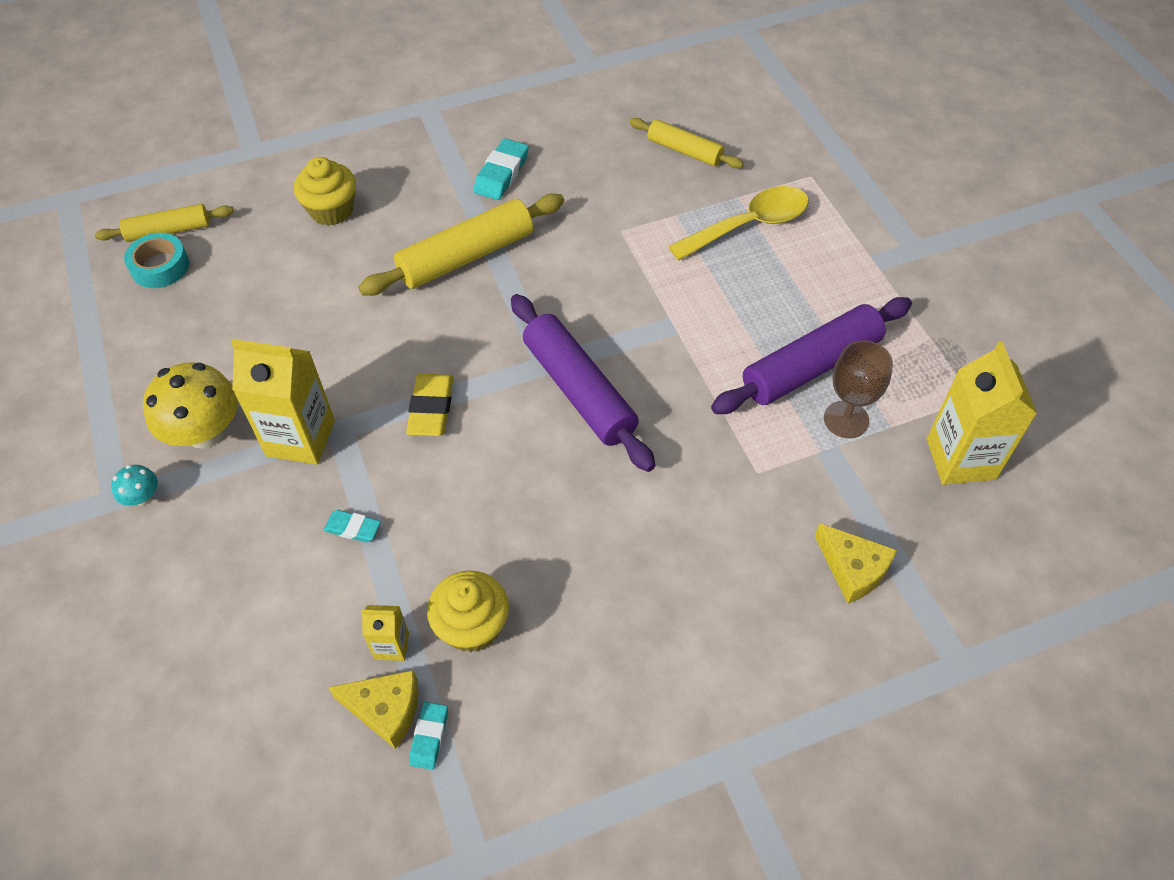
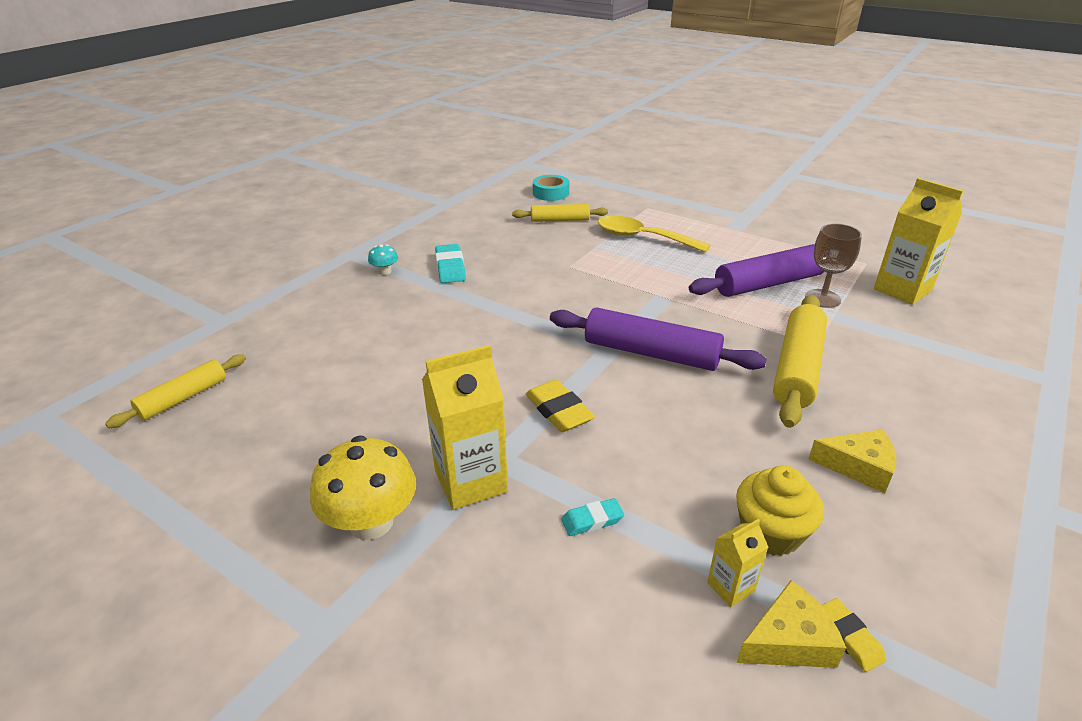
camera: 35 degrees left, 20 degrees down
(142, 497) = (356, 610): turquoise mushroom -> turquoise mushroom (385, 271)
(160, 266) = (198, 425): turquoise tape -> turquoise tape (551, 193)
(331, 210) = (334, 330): yellow cupcake -> none
(429, 737) = (849, 637): turquoise eraser -> yellow eraser
(466, 256) = (477, 316): yellow rolling pin -> yellow rolling pin (797, 368)
(748, 225) = (643, 238): yellow spoon -> yellow spoon turned 90 degrees counterclockwise
(811, 366) = (768, 283): purple rolling pin -> purple rolling pin turned 45 degrees clockwise
(853, 569) = (935, 364): yellow cheese -> yellow cheese (858, 467)

